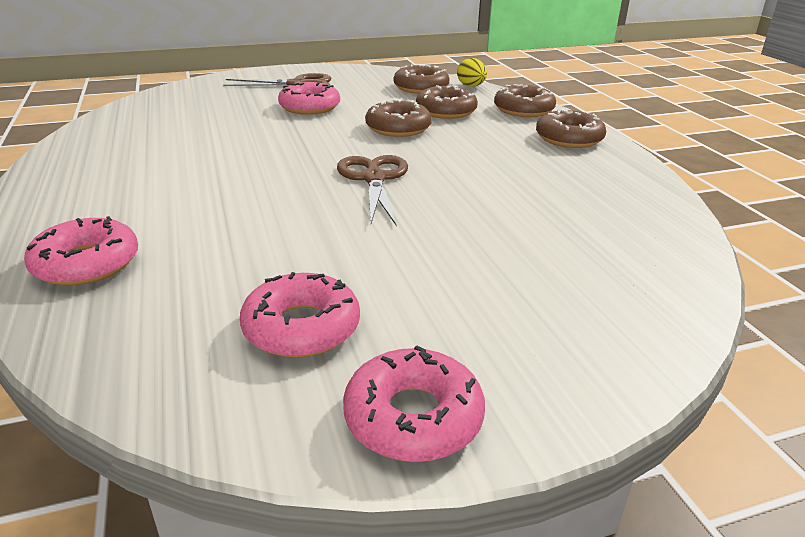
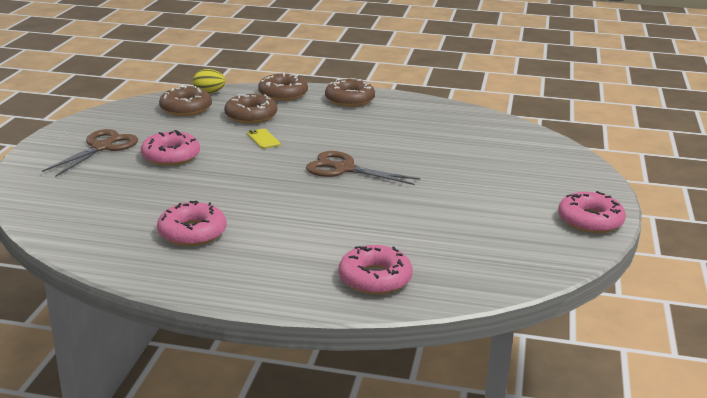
camera: 60 degrees left, 5 degrees down
(301, 327) = (504, 229): pink donut -> pink donut (192, 233)
(398, 128) = (263, 139): brown donut -> yellow phone

